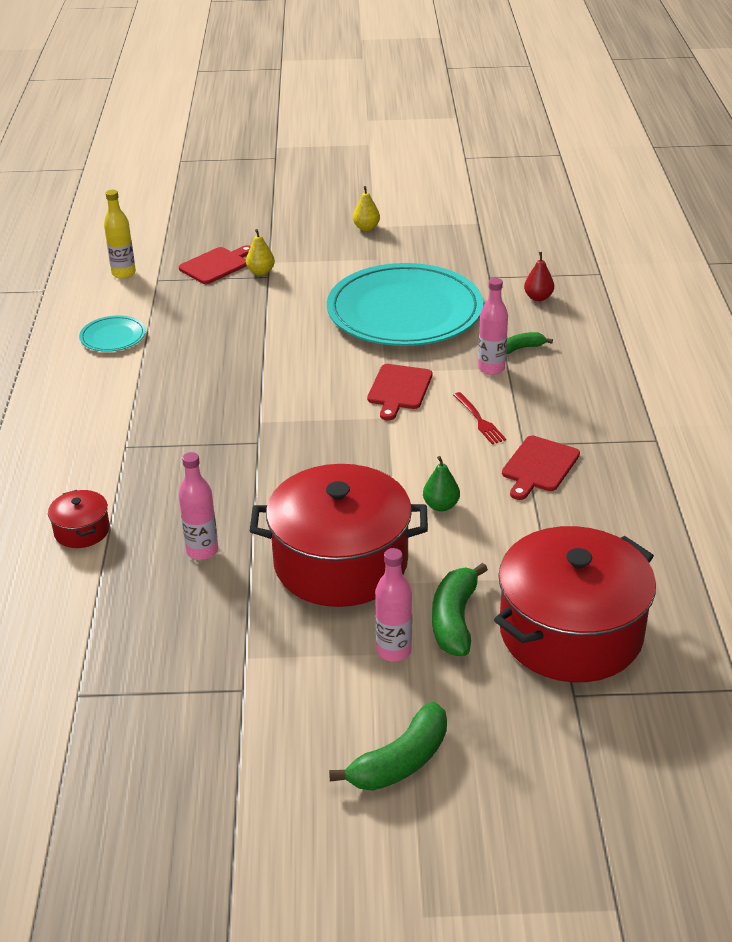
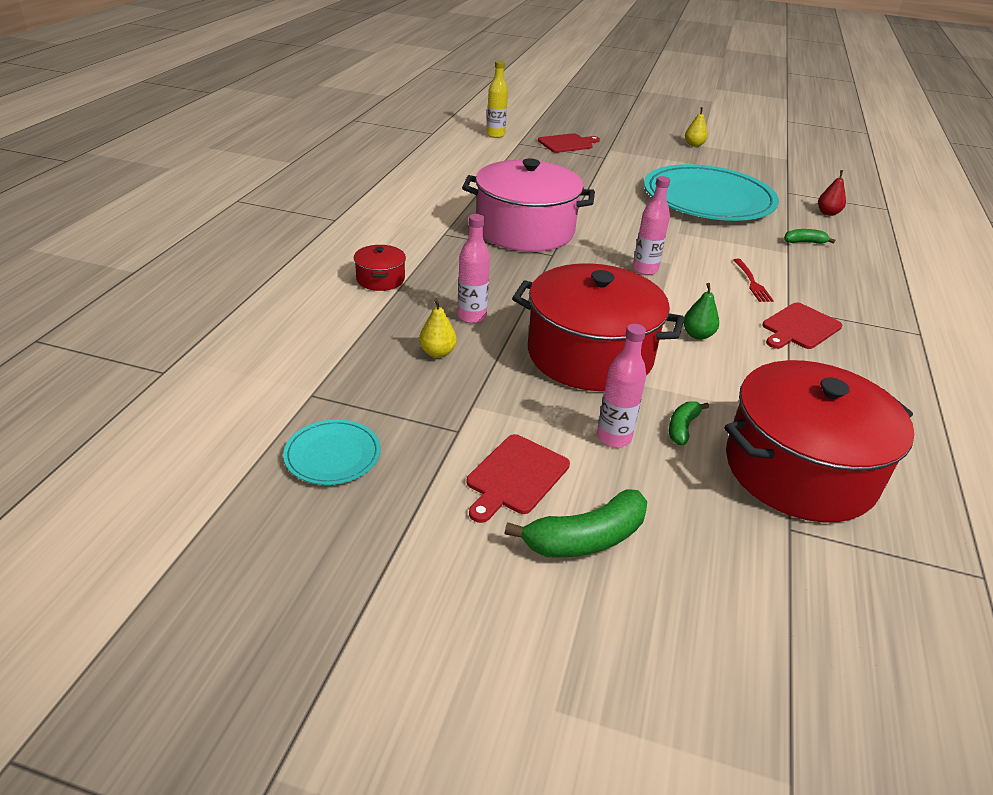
camera: 15 degrees right, 0 degrees up
(113, 337) = (469, 168): turquoise plate -> turquoise plate (332, 455)
(215, 415) = (525, 230): none -> pink pot
(261, 272) = (600, 154): yellow pear -> yellow pear (437, 353)
(399, 389) = (686, 246): red cutting board -> red cutting board (515, 476)
(454, 620) = (682, 428): green banana -> green banana, size x0.57
(491, 368) = (773, 250): pink bottle -> pink bottle (645, 269)

